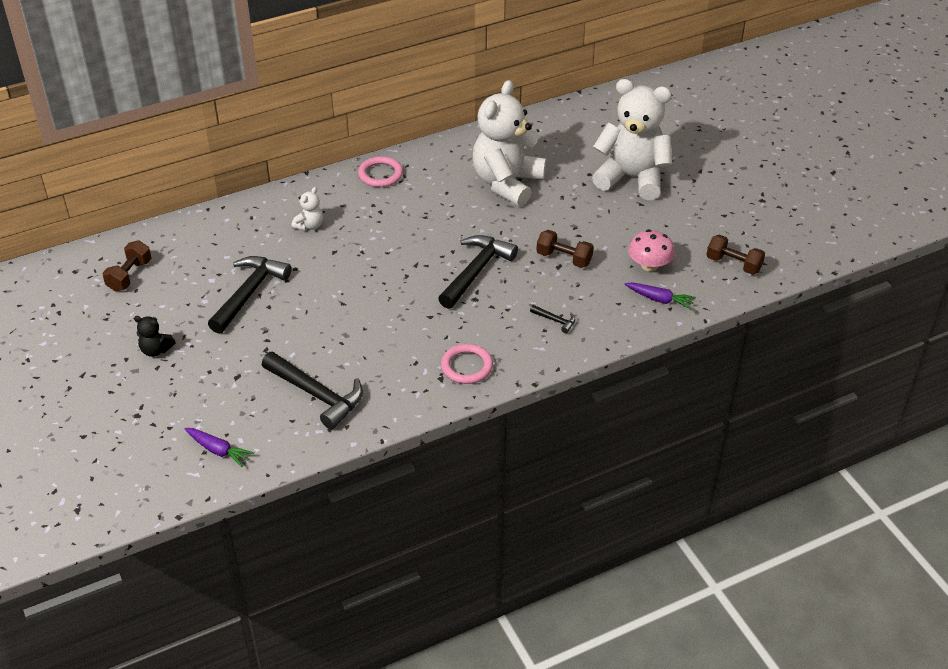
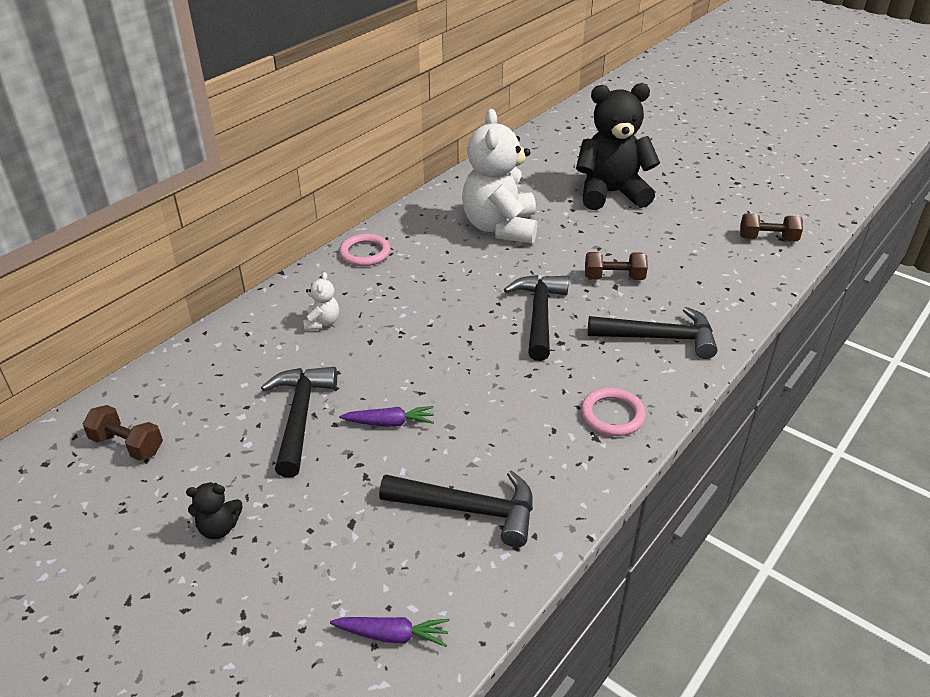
camera: 25 degrees left, 5 degrees down
(129, 275) = (127, 445): brown dumbbell -> brown dumbbell turned 60 degrees counterclockwise
(555, 320) = (659, 338): black hammer -> black hammer, size x2.28
(632, 178) = (611, 194): white teddy bear -> black teddy bear
(649, 265) = (697, 261): pink mushroom -> none
(659, 299) = (735, 288): purple carrot -> purple carrot (389, 423)

